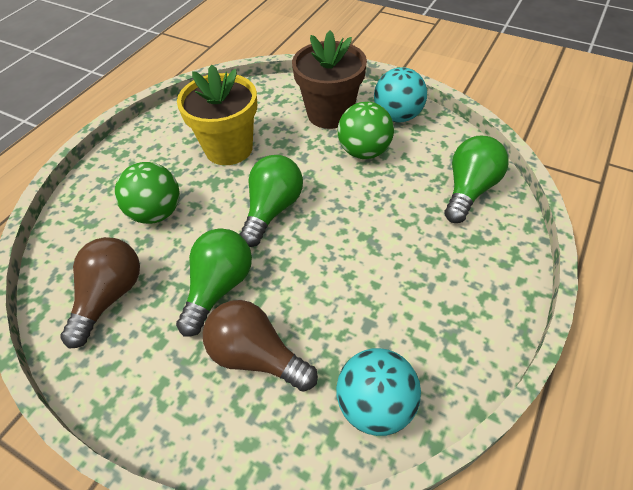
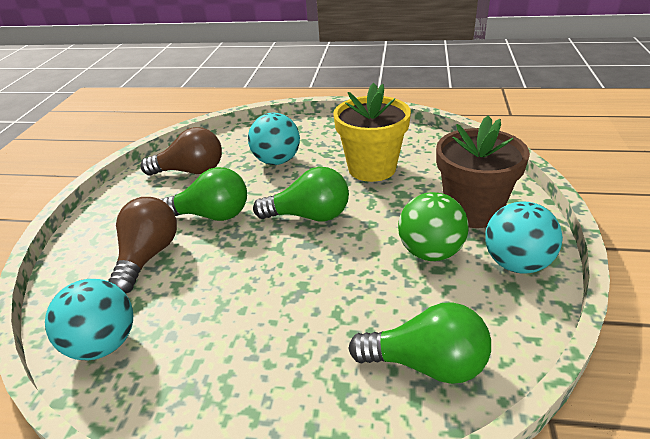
camera: 70 degrees right, 15 degrees down
(156, 213) = (277, 161): green ball -> turquoise ball

